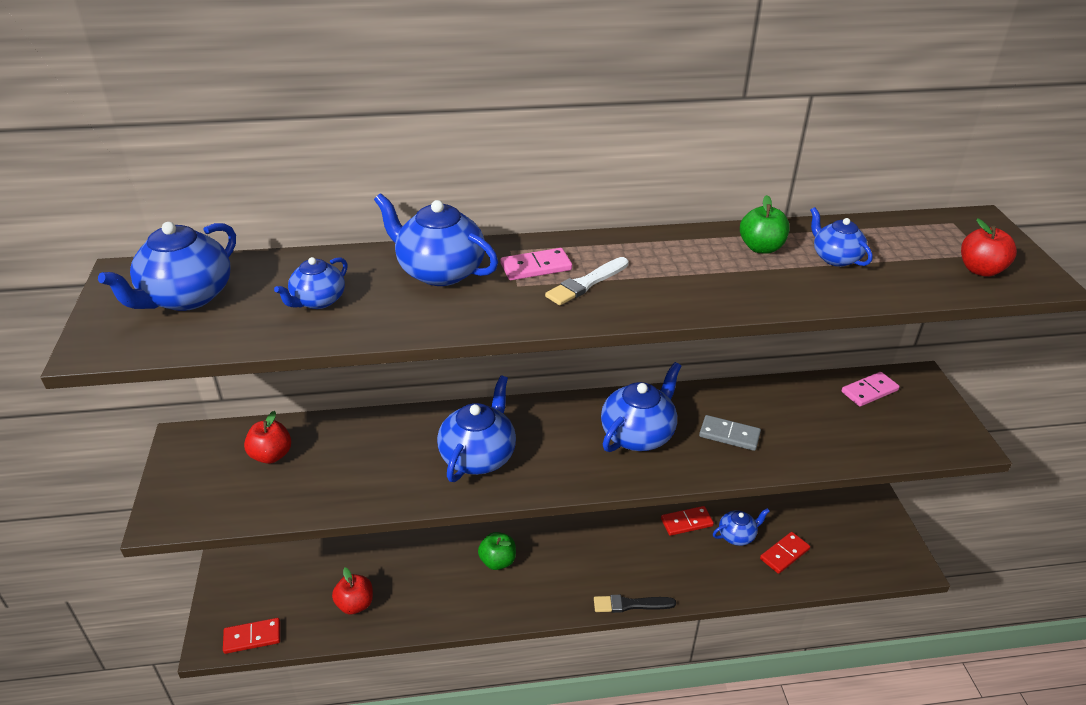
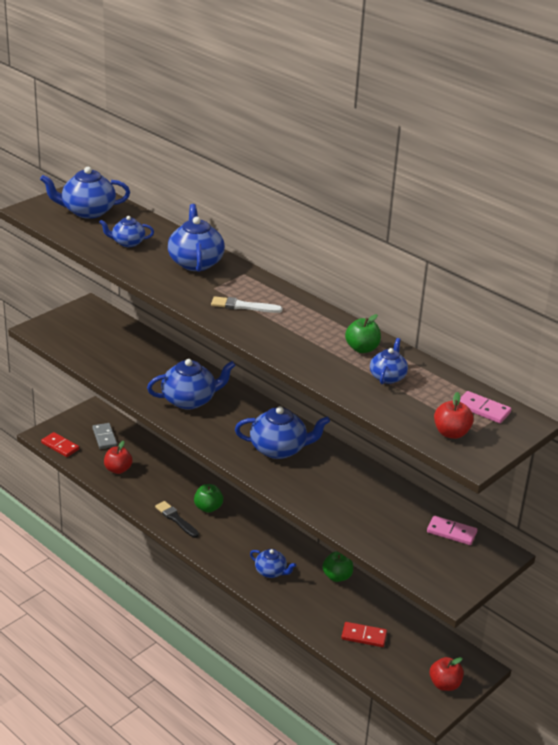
camera: 50 degrees right, 5 degrees down
(271, 455) = (110, 336): red apple -> red apple (444, 684)
(536, 267) = (238, 287): pink domino -> pink domino (483, 409)
(630, 604) = (238, 579): black brush -> black brush (176, 519)
(686, 522) = (337, 576): red domino -> green apple
(729, 435) = (324, 485): grey domino -> grey domino (104, 437)
(737, 535) = (353, 606): blue teapot -> blue teapot (271, 572)

